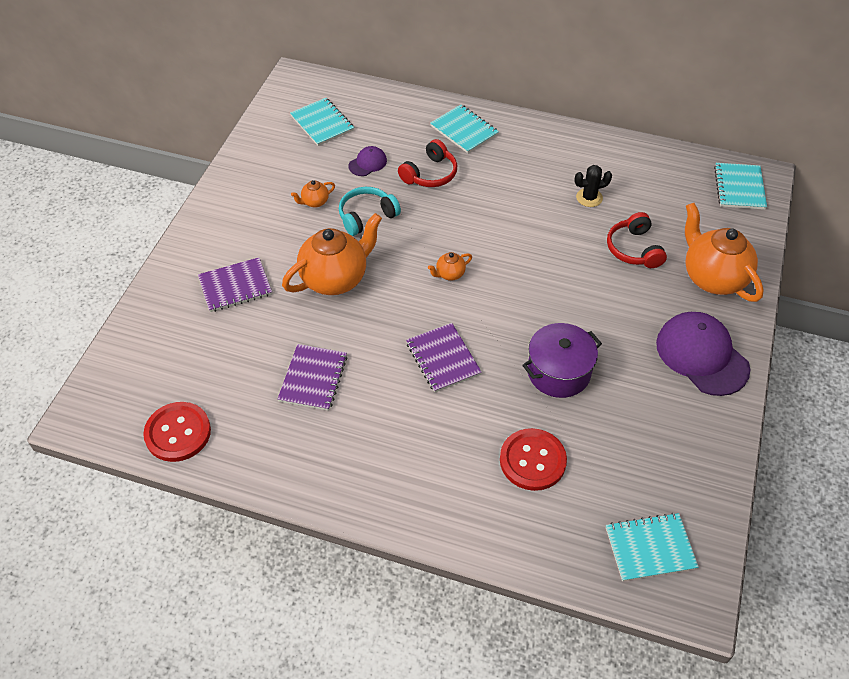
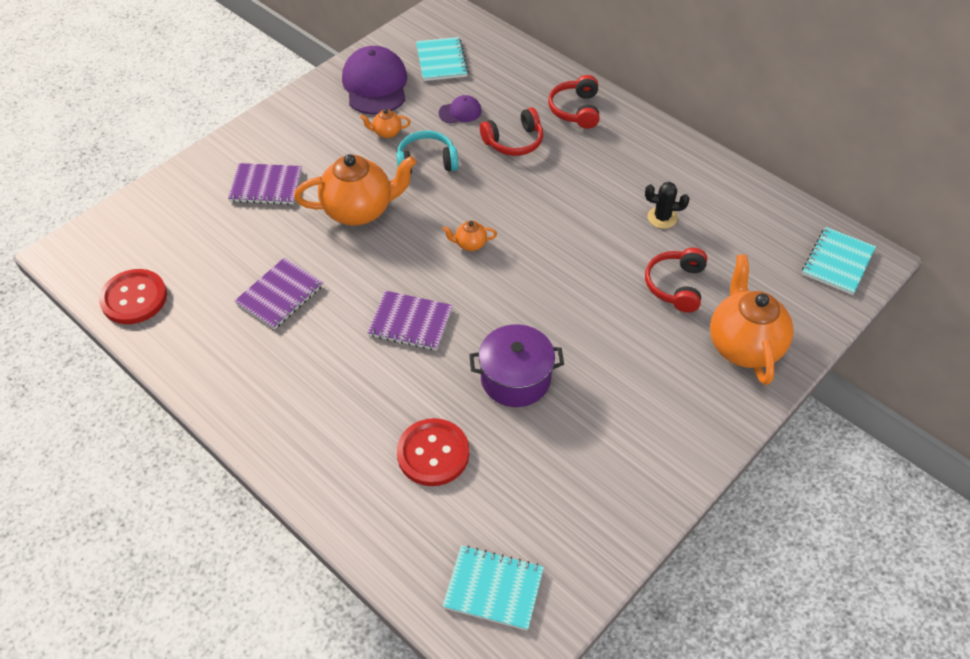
camera: 25 degrees right, 0 degrees up
(443, 359) = (410, 322): purple notebook -> purple notebook turned 75 degrees counterclockwise
(464, 130) = (576, 110): turquoise notebook -> red headphones
(702, 355) = (678, 420): purple cap -> purple cap (375, 85)

